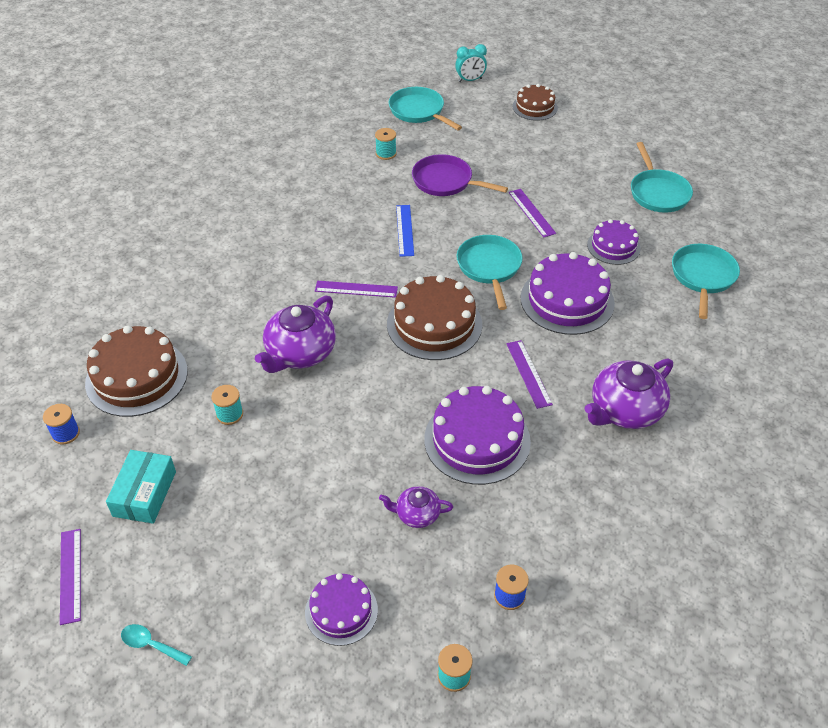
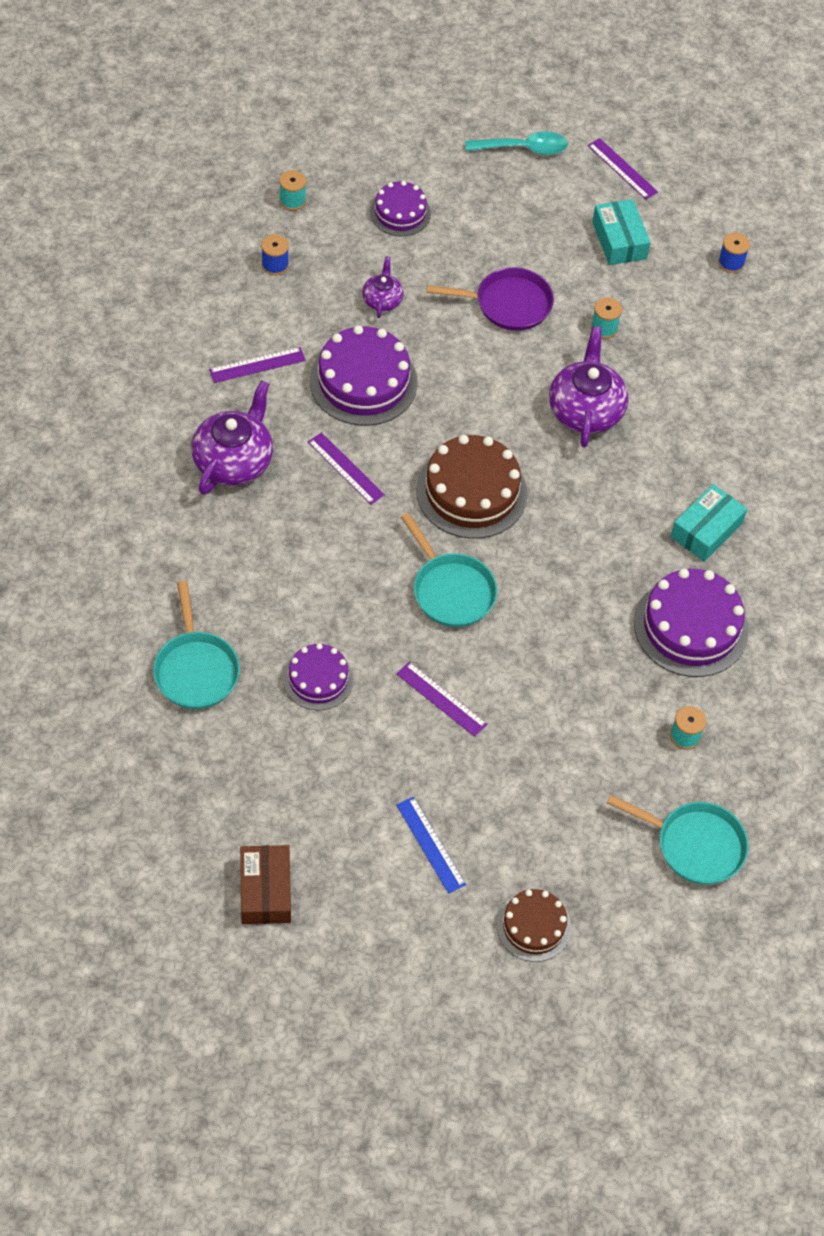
camera: 150 degrees right, 10 degrees up
(136, 377) = (718, 332): brown cake -> none
(151, 645) = (523, 149): turquoise spoon -> turquoise spoon, size x1.65
(277, 247) = (706, 530): none -> turquoise box
(356, 289) = (581, 506): purple ruler -> purple ruler (257, 365)
(404, 230) = (579, 610): blue ruler -> blue ruler (430, 844)
(417, 514) = (382, 300): purple teapot -> purple teapot turned 60 degrees counterclockwise
(446, 181) = (576, 713): purple pan -> purple pan (508, 304)
(470, 80) = (663, 956): turquoise clock -> none
(567, 300) = (343, 576): purple cake -> purple cake (691, 627)
(658, 192) = (291, 801): turquoise pan -> none
(689, 160) = (265, 890): none -> brown box

